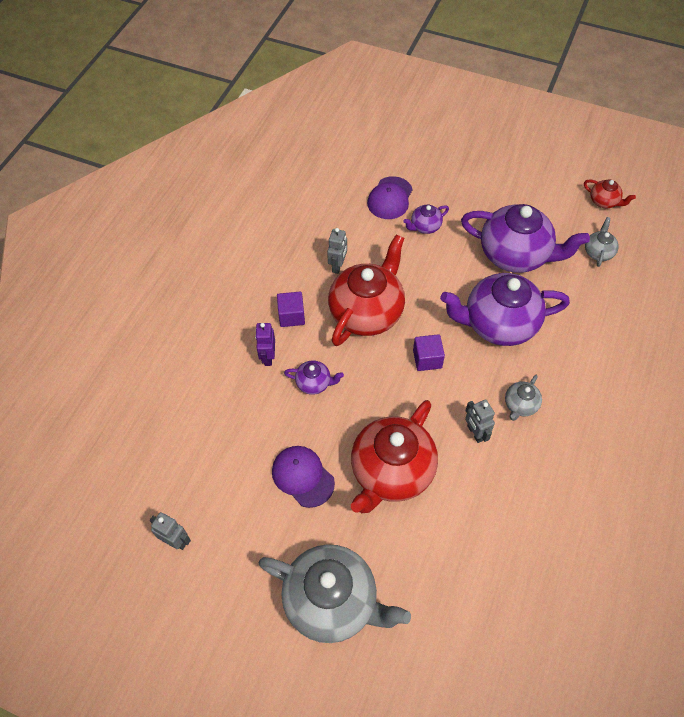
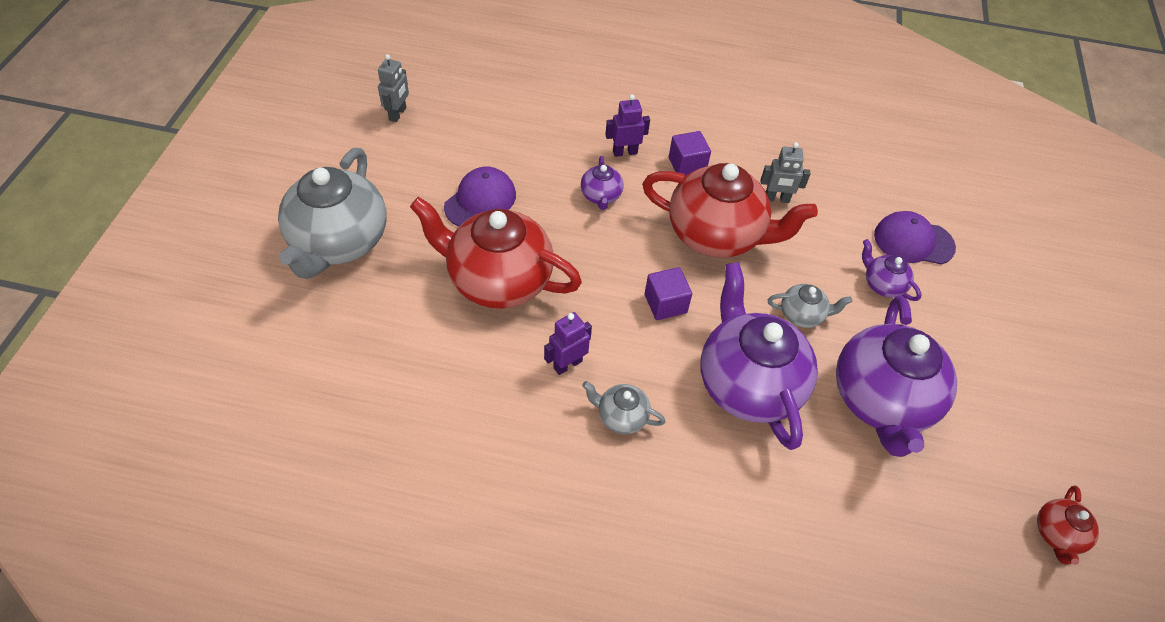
camera: 75 degrees right, 5 degrees down
(475, 433) = (567, 364): grey robot -> purple robot
(598, 252) = (940, 524): grey teapot -> grey teapot (802, 315)

